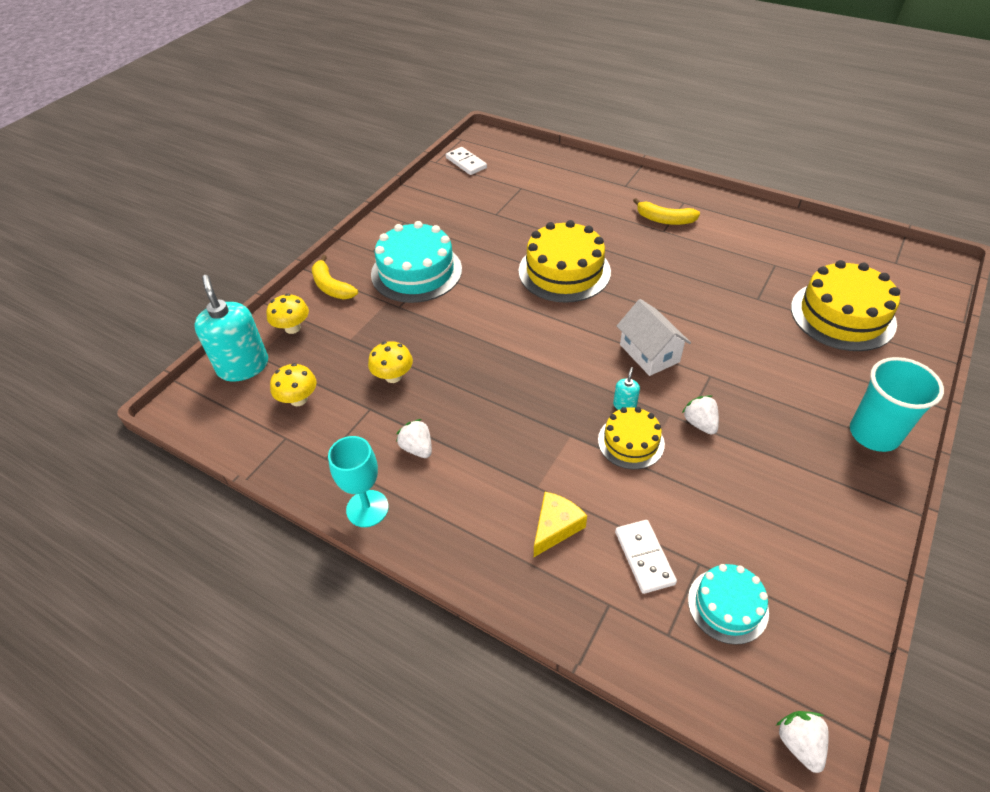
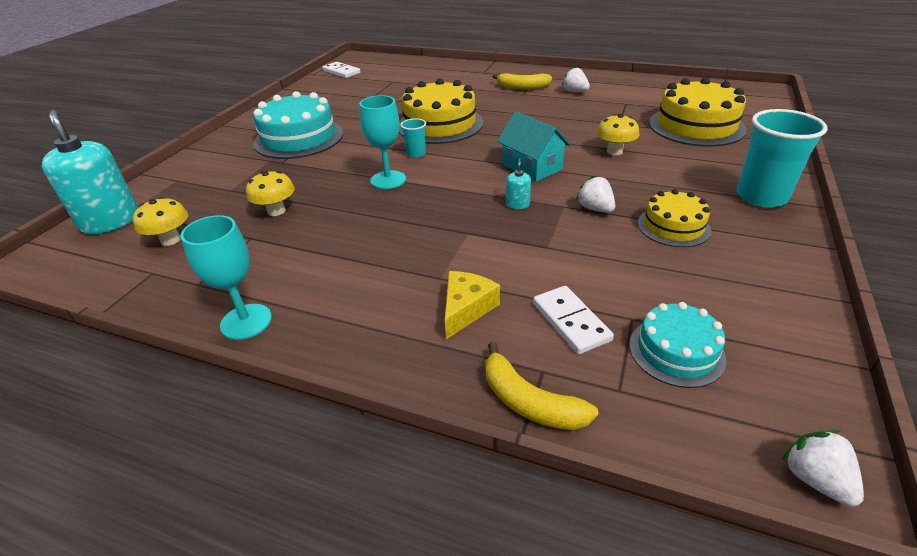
camera: 10 degrees left, 10 degrees down
(292, 328) = (169, 188): yellow mushroom -> yellow mushroom (614, 151)
(331, 287) = (213, 156): yellow banana -> yellow banana (529, 402)
(417, 448) = (304, 263): white strawberry -> white strawberry (575, 91)
(502, 349) = (388, 180): none -> turquoise goblet
(534, 314) = (416, 153): none -> turquoise cup
(631, 442) = (531, 230): yellow cake -> yellow cake (673, 226)
(649, 353) = (532, 167): white house -> turquoise house

